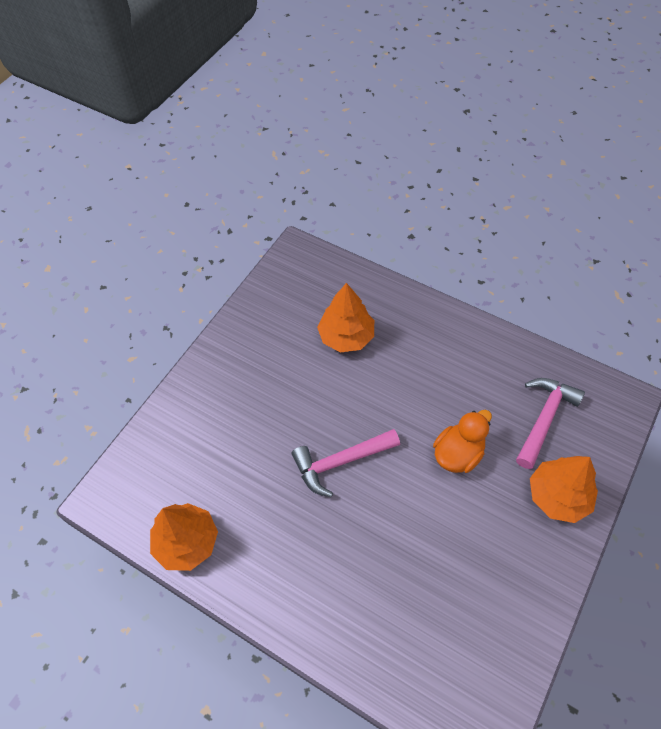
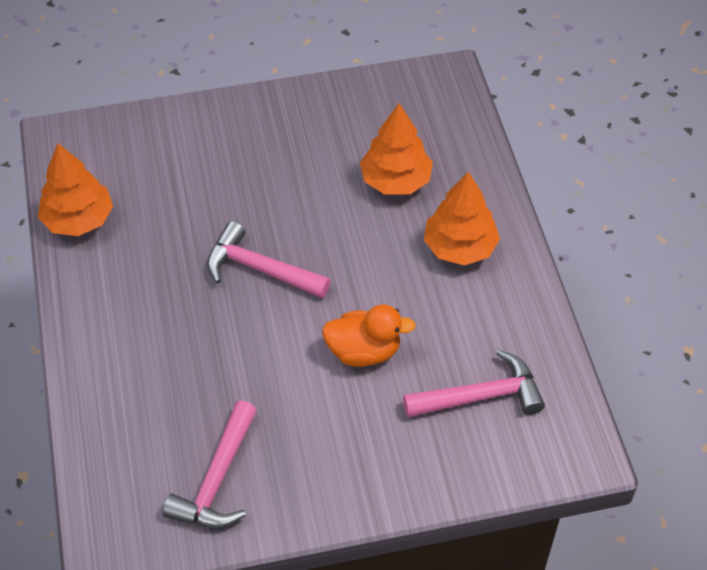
camera: 45 degrees right, 5 degrees down
(485, 620) = (217, 480): none -> pink hammer
(558, 496) = (404, 461): orange tree -> orange tree (460, 247)

